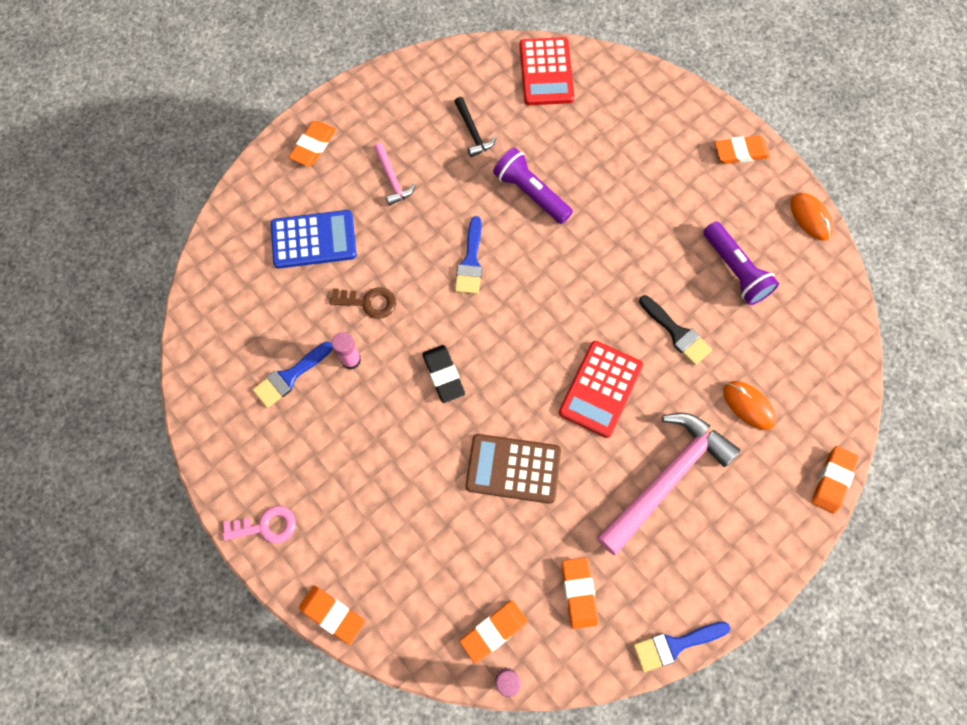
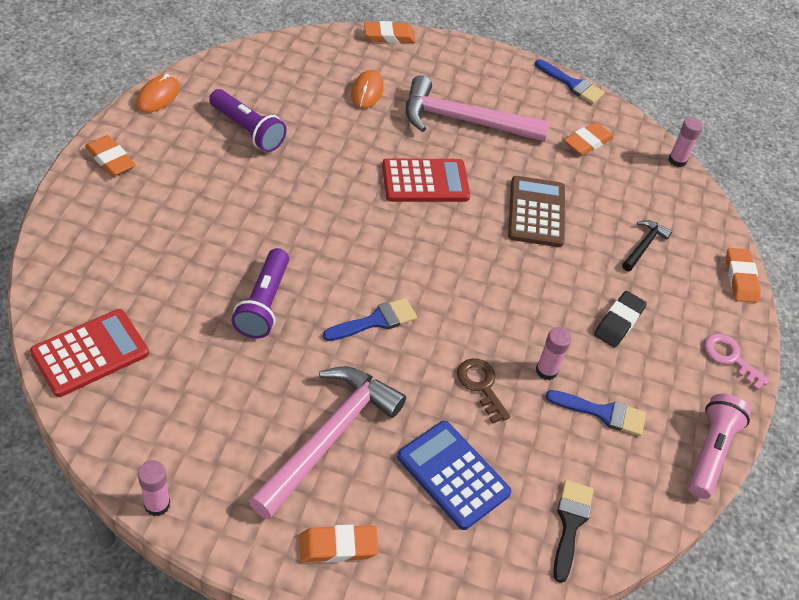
camera: 130 degrees left, 20 degrees down
(205, 435) = (710, 452): none -> pink flashlight
(392, 179) = (328, 437): pink hammer -> pink hammer, size x2.15
(407, 65) = (157, 504): none -> pink glue stick
(443, 375) = (501, 292): black eraser -> black eraser (619, 322)
(473, 132) = (217, 388): black hammer -> black hammer (643, 246)
(493, 631) = (656, 179): orange eraser -> none
(513, 468) = (536, 212): brown calculator -> brown calculator turned 150 degrees counterclockwise
(676, 333) = (336, 150): black brush -> black brush (570, 524)
(735, 270) = (247, 130): purple flashlight -> purple flashlight turned 105 degrees clockwise

